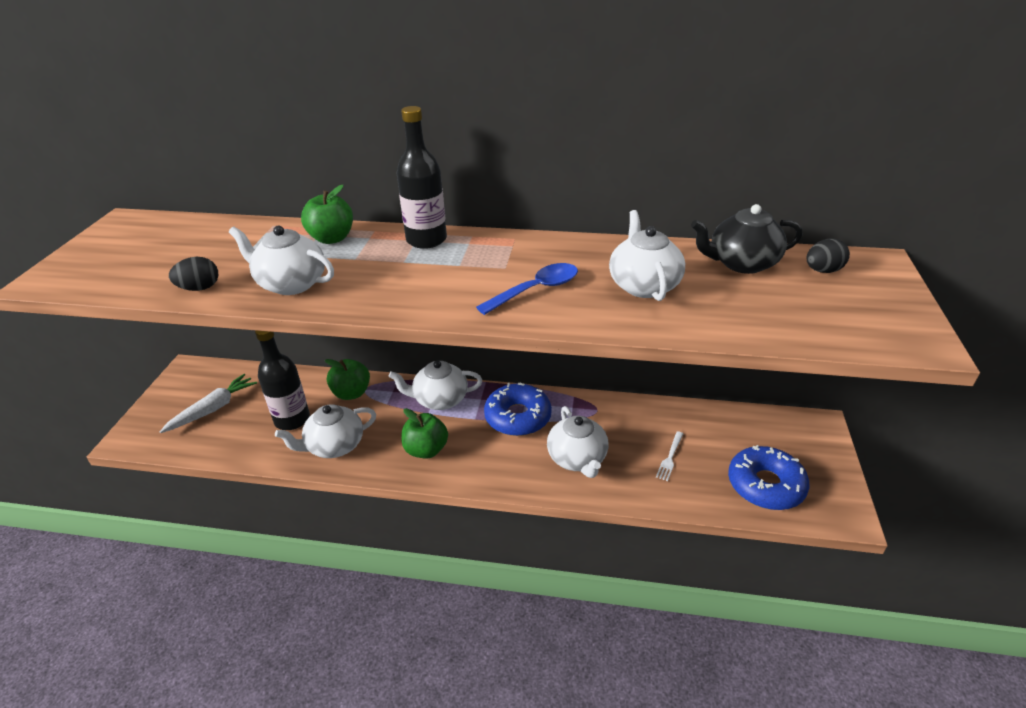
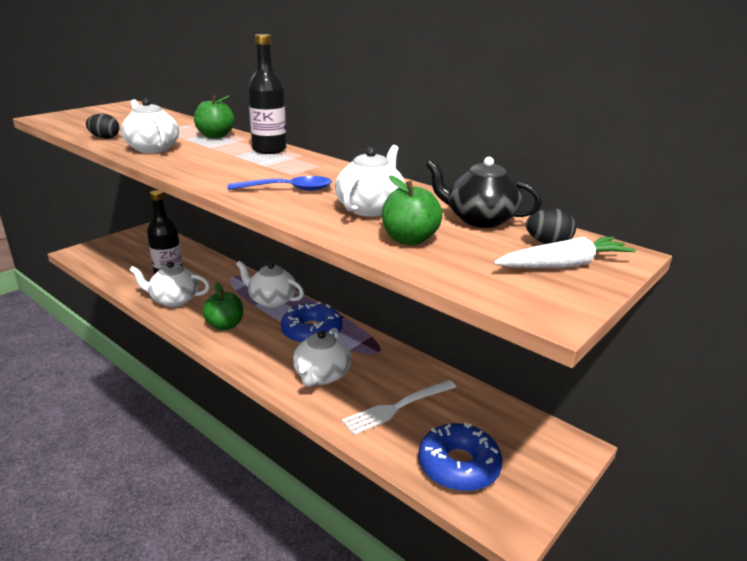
camera: 30 degrees right, 10 degrees down
(213, 409) = (135, 254): white carrot -> white carrot (564, 265)
(351, 393) = (221, 275): green apple -> green apple (409, 239)
(670, 458) = (397, 408): white fork -> white fork, size x1.84

